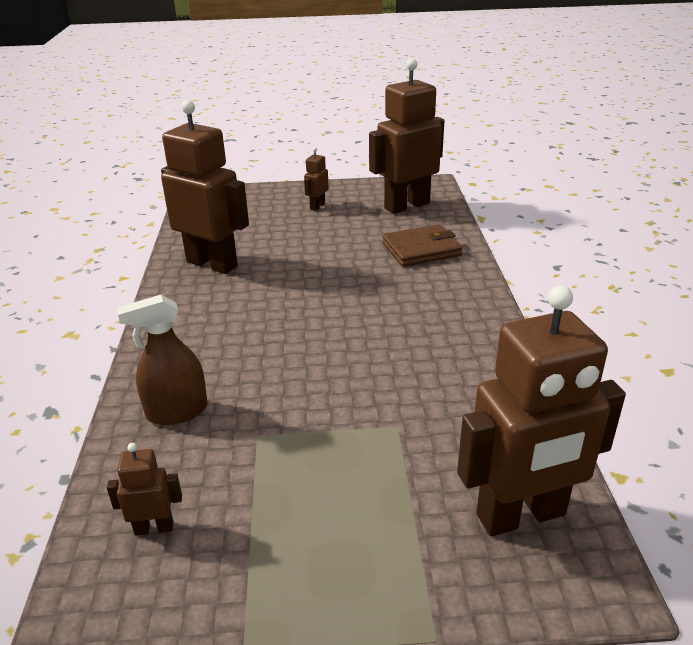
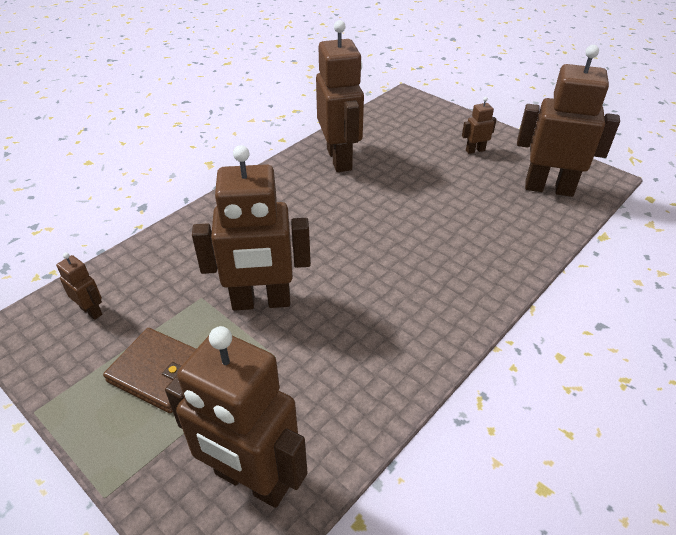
camera: 45 degrees right, 10 degrees up
(177, 412) = (187, 251): brown spray bottle -> none
(319, 400) = (261, 302): none -> brown robot
(421, 249) = (499, 235): brown wallet -> brown wallet (160, 372)

